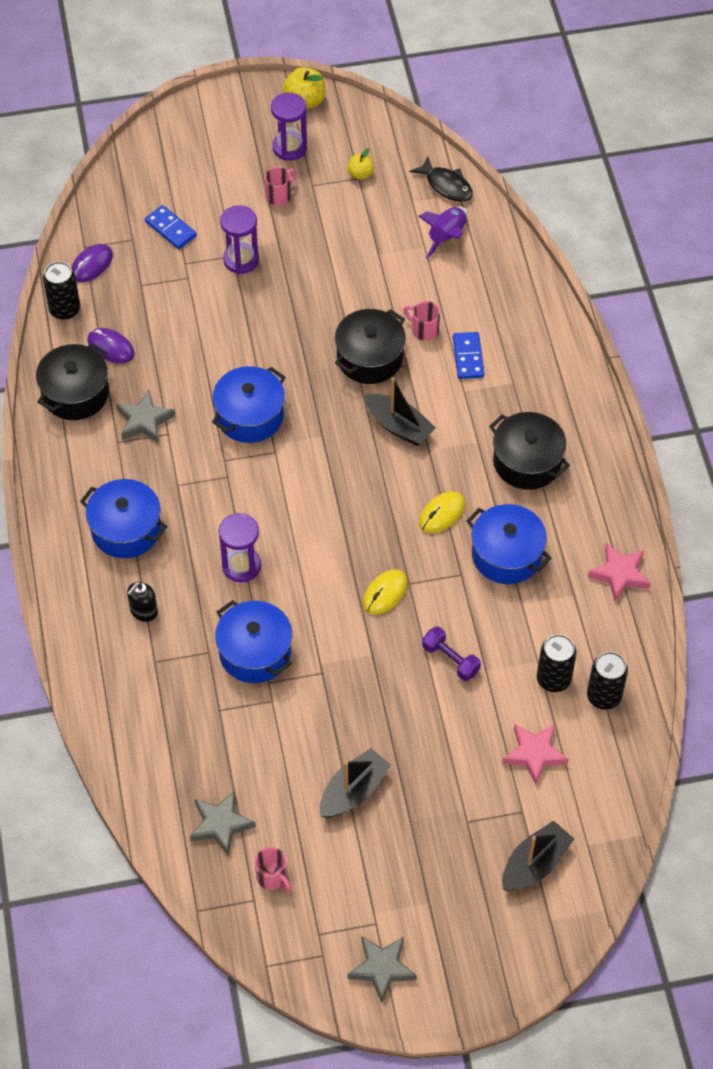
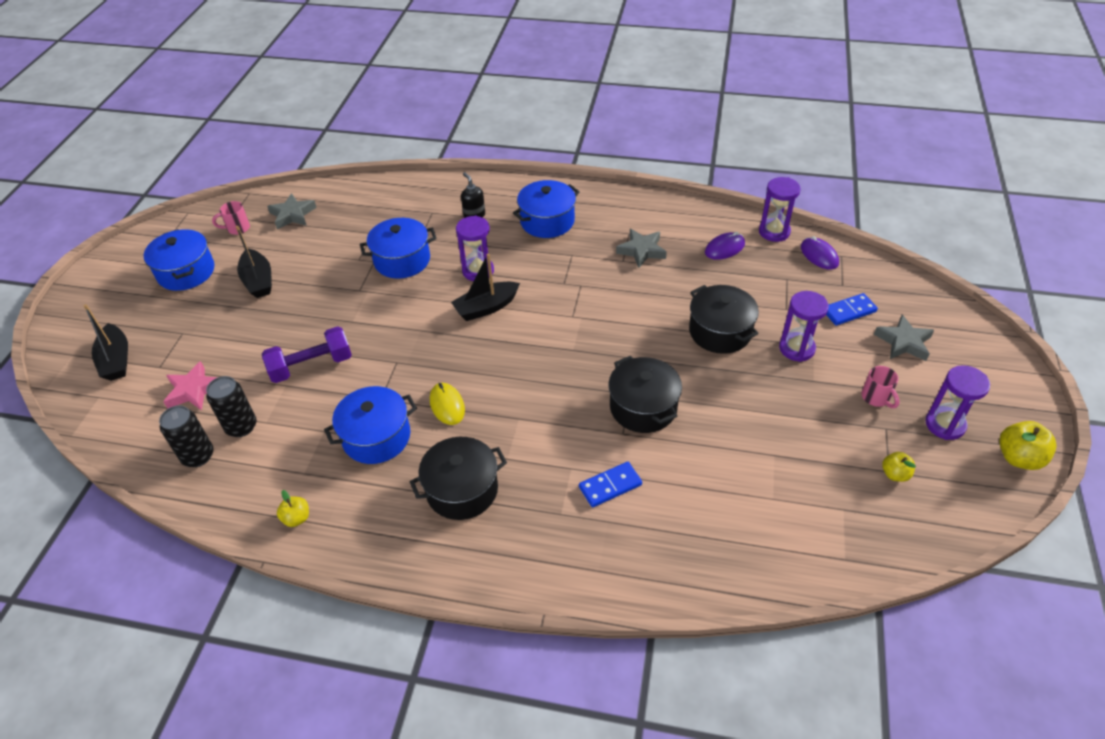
camera: 115 degrees right, 10 degrees down
(65, 309) = (774, 232): black can -> purple hourglass
(75, 393) = (685, 221): black pot -> black pot (720, 331)
(250, 416) = (616, 310): blue pot -> blue pot (186, 272)
(382, 968) = (132, 260): grey star -> grey star (903, 342)
(385, 593) = (398, 344): yellow mouse -> none
(399, 426) = (555, 404): black boat -> black boat (486, 308)
(424, 330) = (660, 460): pink mug -> none
(446, 185) = (861, 551): black fish -> none
(447, 237) = (780, 524): purple rocket -> none
(450, 659) = (311, 366): purple dumbbell -> purple dumbbell, size x1.52
(468, 357) = (610, 486): blue domino -> blue domino turned 45 degrees counterclockwise
(620, 574) = (296, 518): pink star -> yellow apple

